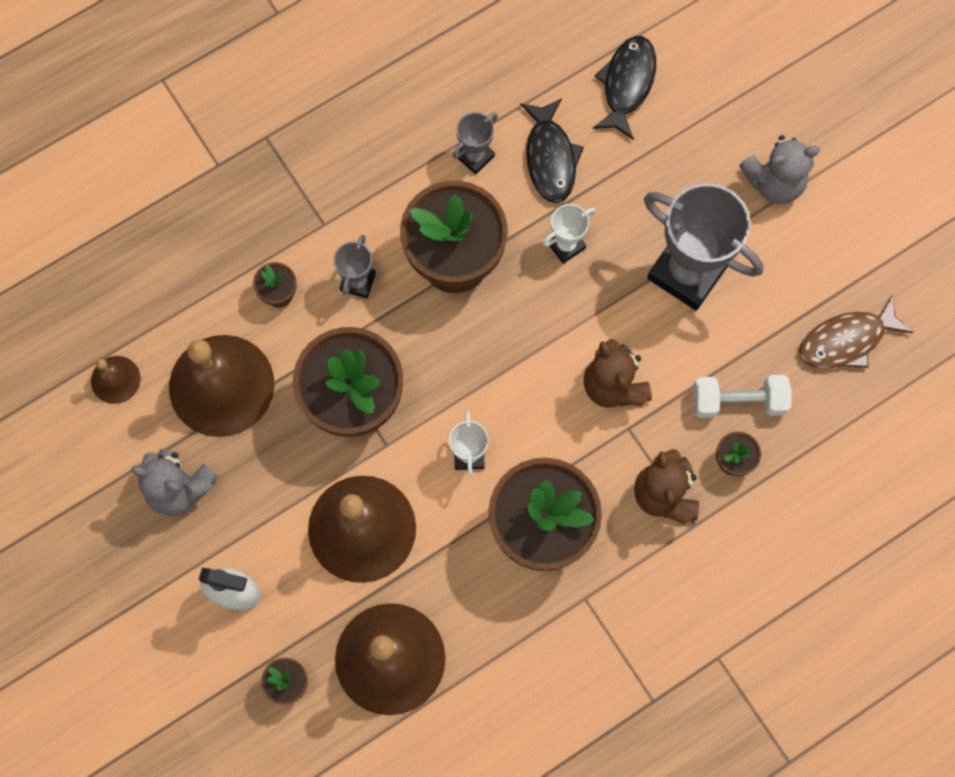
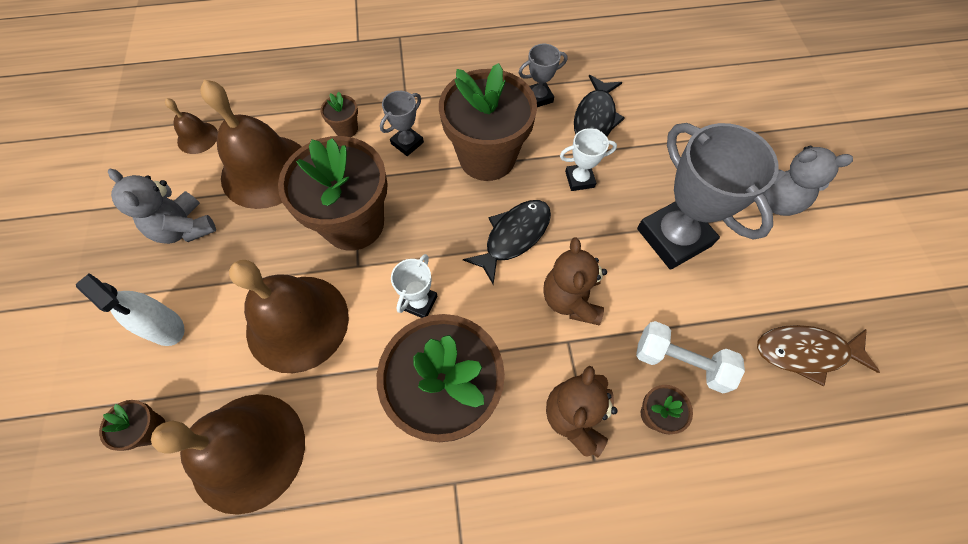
camera: 25 degrees right, 10 degrees down
(627, 84) = (676, 94): black fish -> black fish (514, 237)

